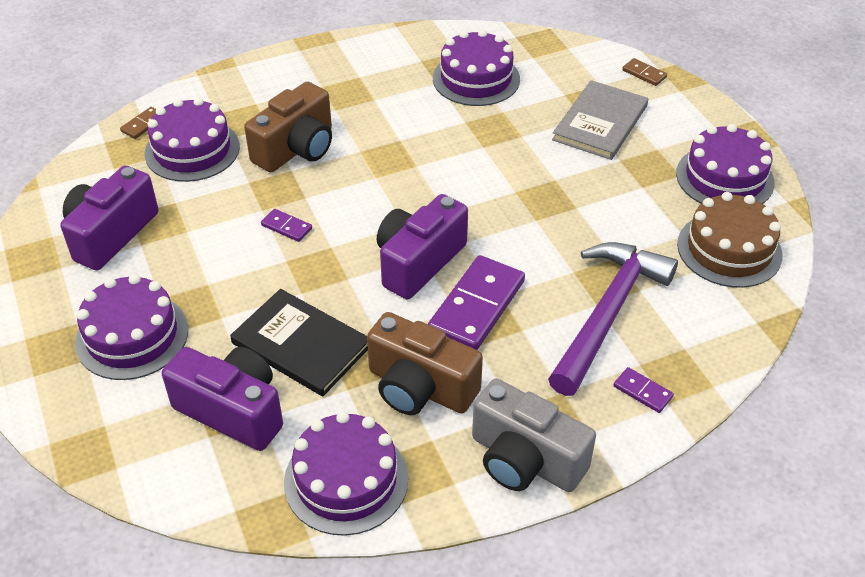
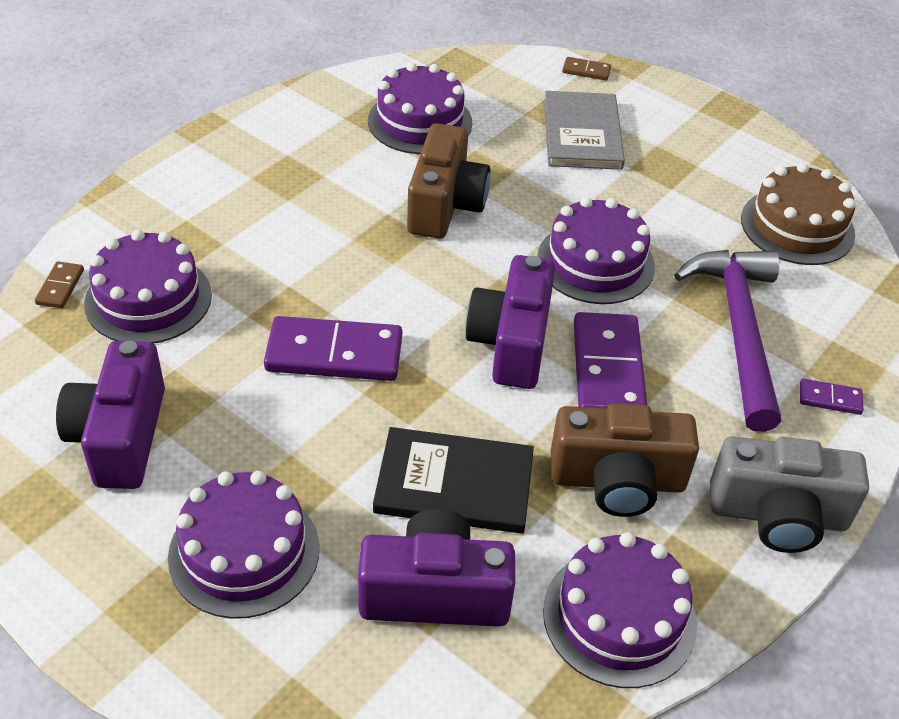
camera: 30 degrees left, 0 degrees up
(286, 227) = (334, 353): purple domino -> purple domino, size x2.17
(296, 149) = (277, 259): brown camera -> brown camera (445, 205)
(724, 178) = (739, 156): purple cake -> purple cake (595, 262)

